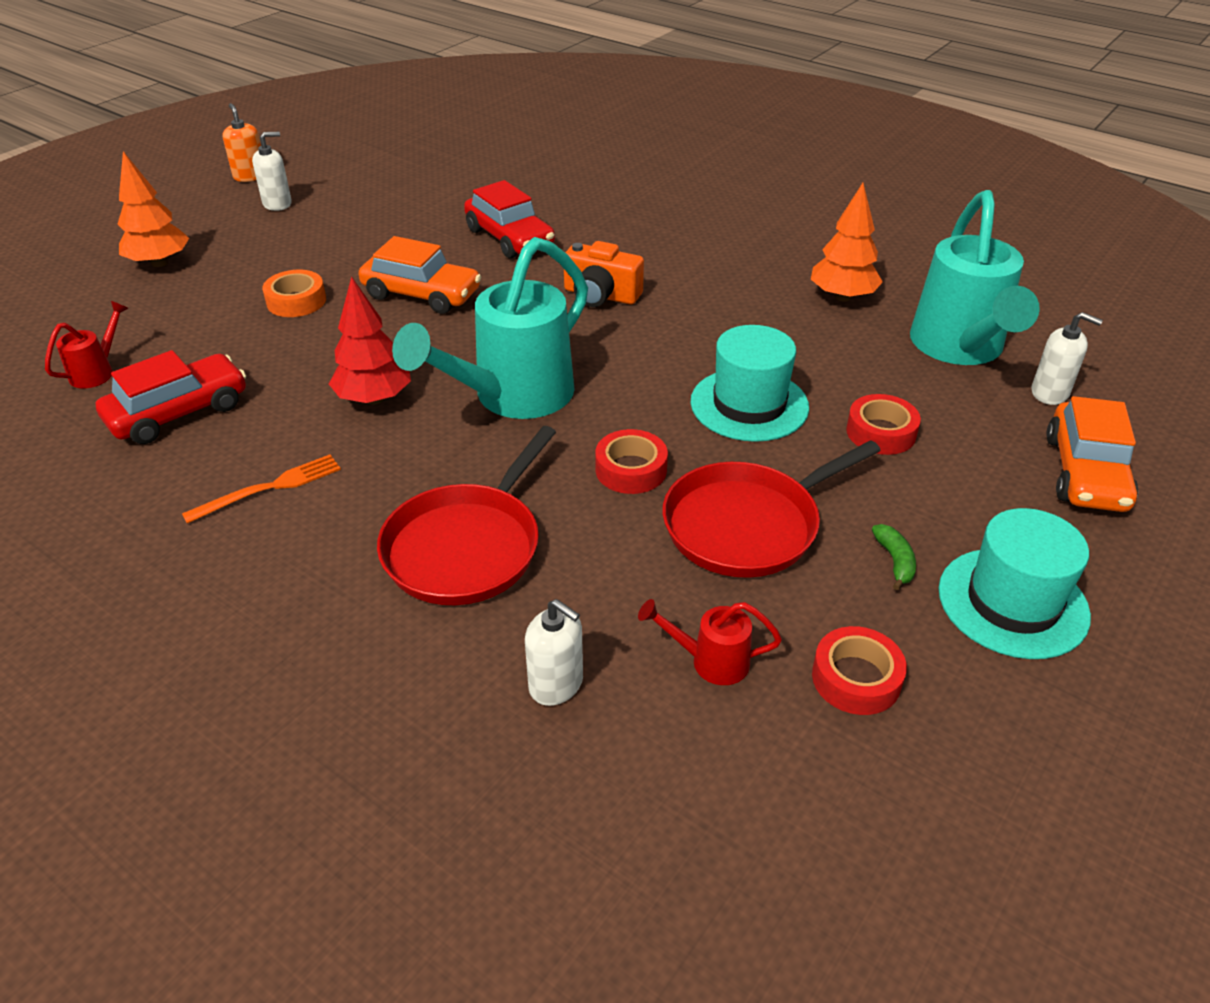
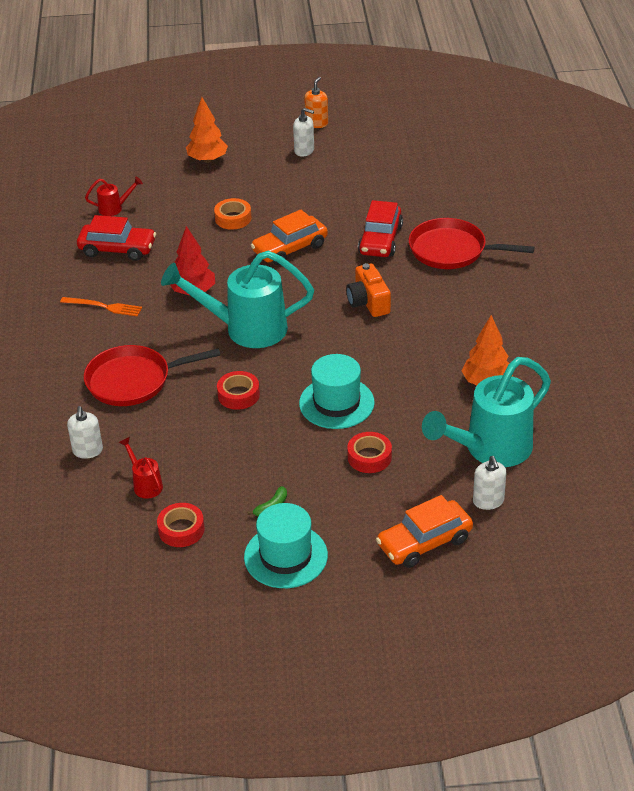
camera: 50 degrees right, 0 degrees up
(421, 294) = (290, 248): orange car -> orange car turned 75 degrees clockwise
(747, 525) = (242, 450): red pan -> red pan (451, 250)

